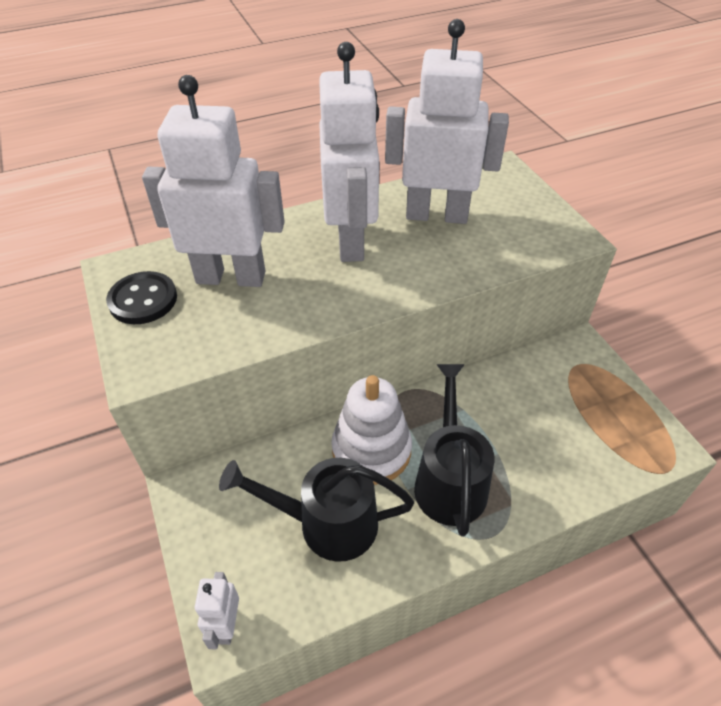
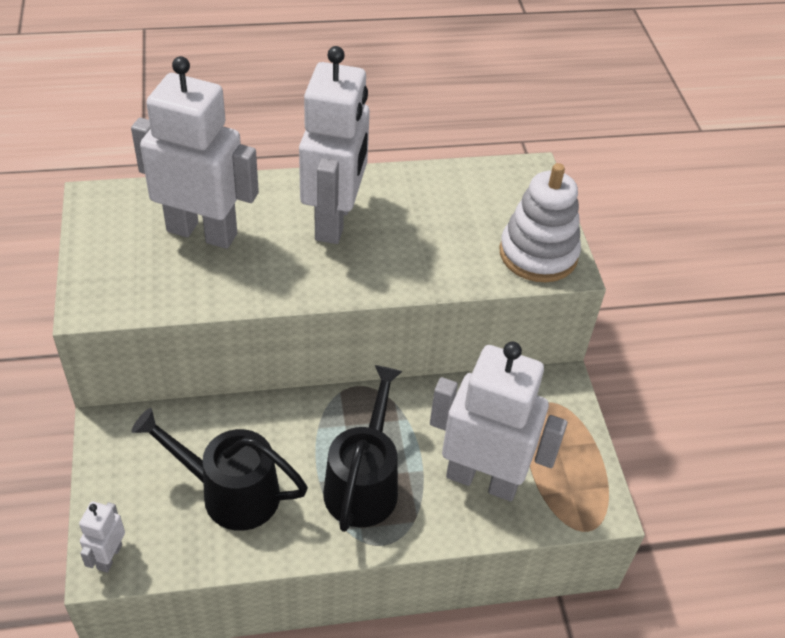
camera: 10 degrees right, 0 degrees up
(143, 300) = (112, 237): black button -> none
(371, 450) = (298, 436): white stacking toy -> white stacking toy (538, 254)
(436, 215) = (434, 210): white robot -> white robot (482, 479)

